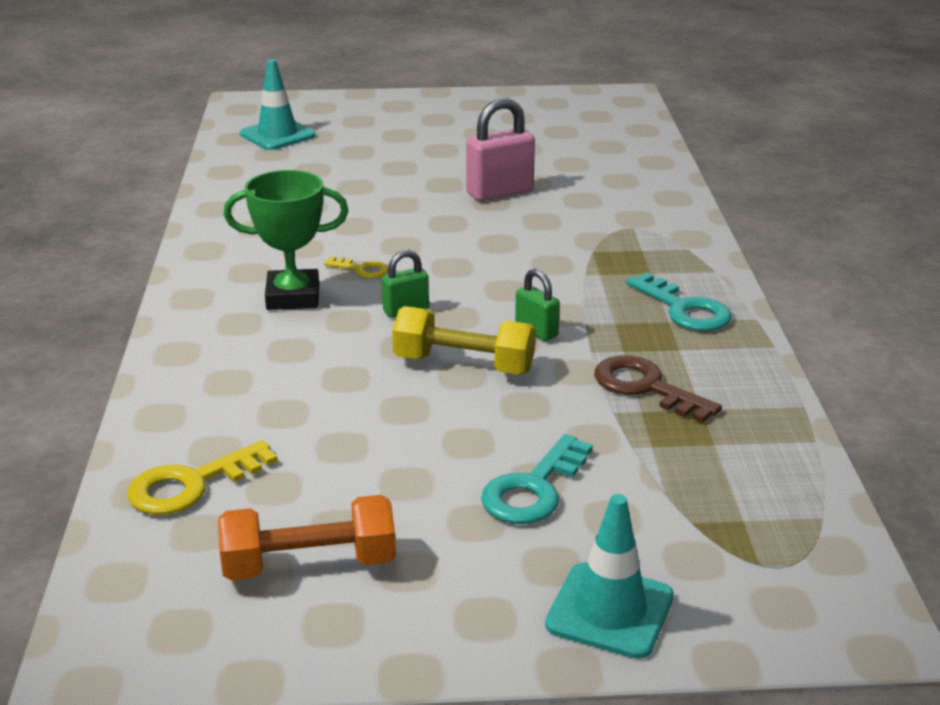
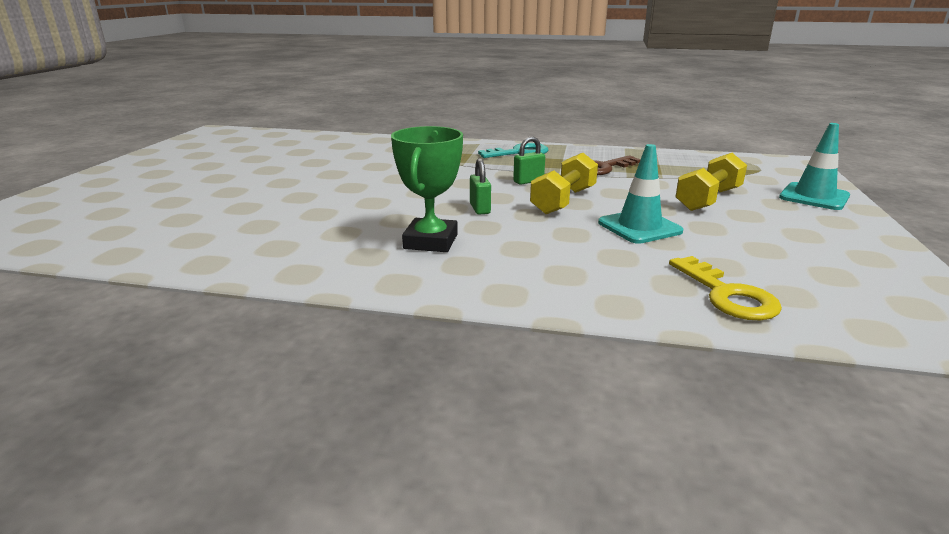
camera: 75 degrees left, 5 degrees down
(277, 135) = (70, 227): turquoise traffic cone -> turquoise traffic cone (639, 227)
(309, 564) = (812, 259): orange dumbbell -> none
(362, 269) = (403, 216): yellow key -> none
(500, 192) = (320, 170): pink padlock -> none
(533, 489) = (708, 199): turquoise key -> yellow dumbbell

